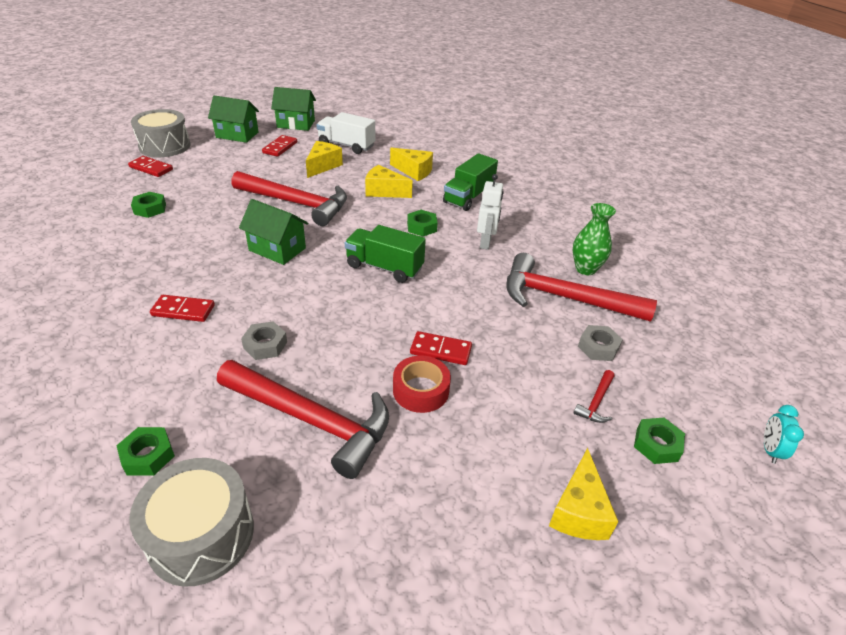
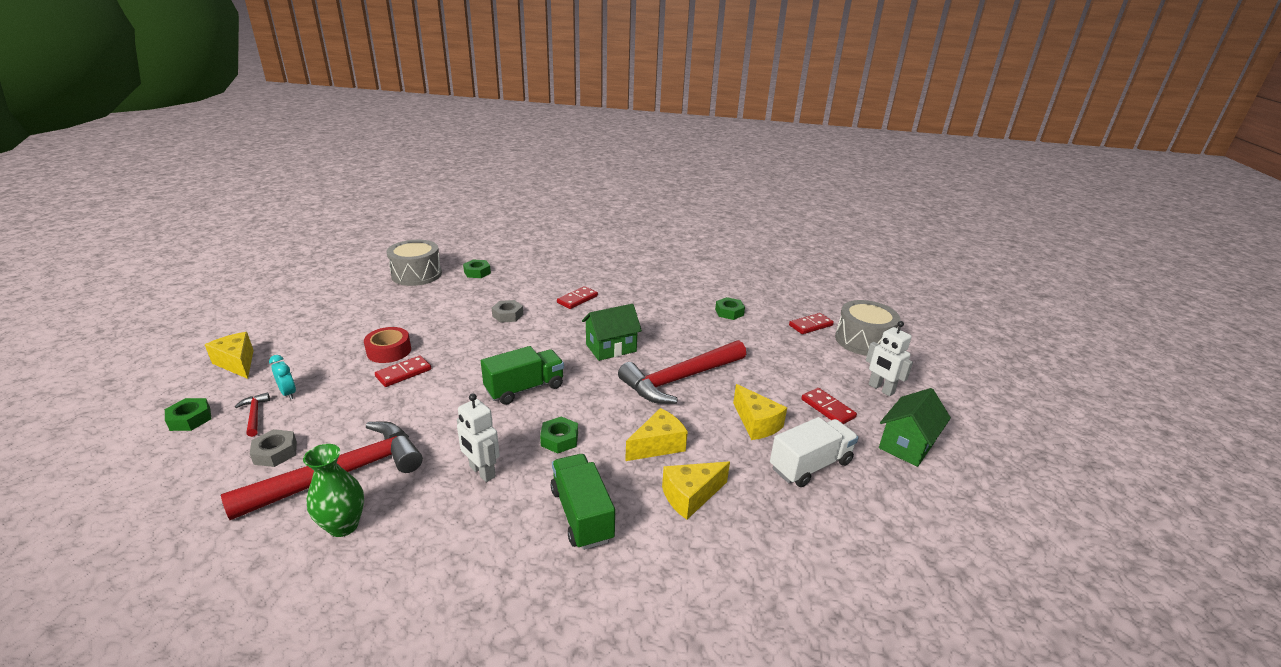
camera: 125 degrees right, 10 degrees down
(237, 135) = (881, 389): green house -> white robot
(312, 420) = (429, 312): red hammer -> none
(770, 450) = (75, 472): turquoise clock -> turquoise clock (288, 393)

